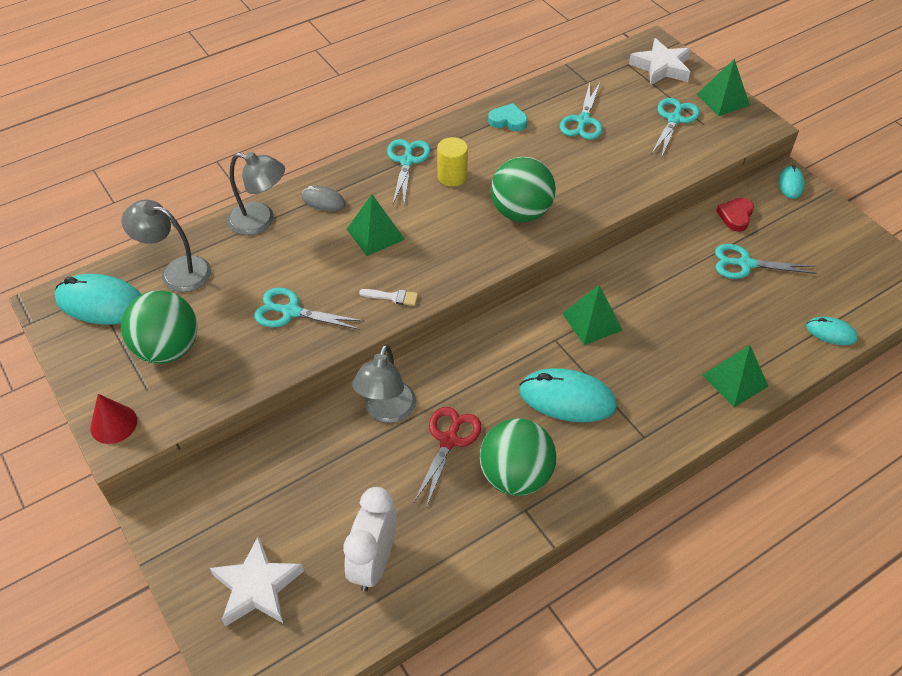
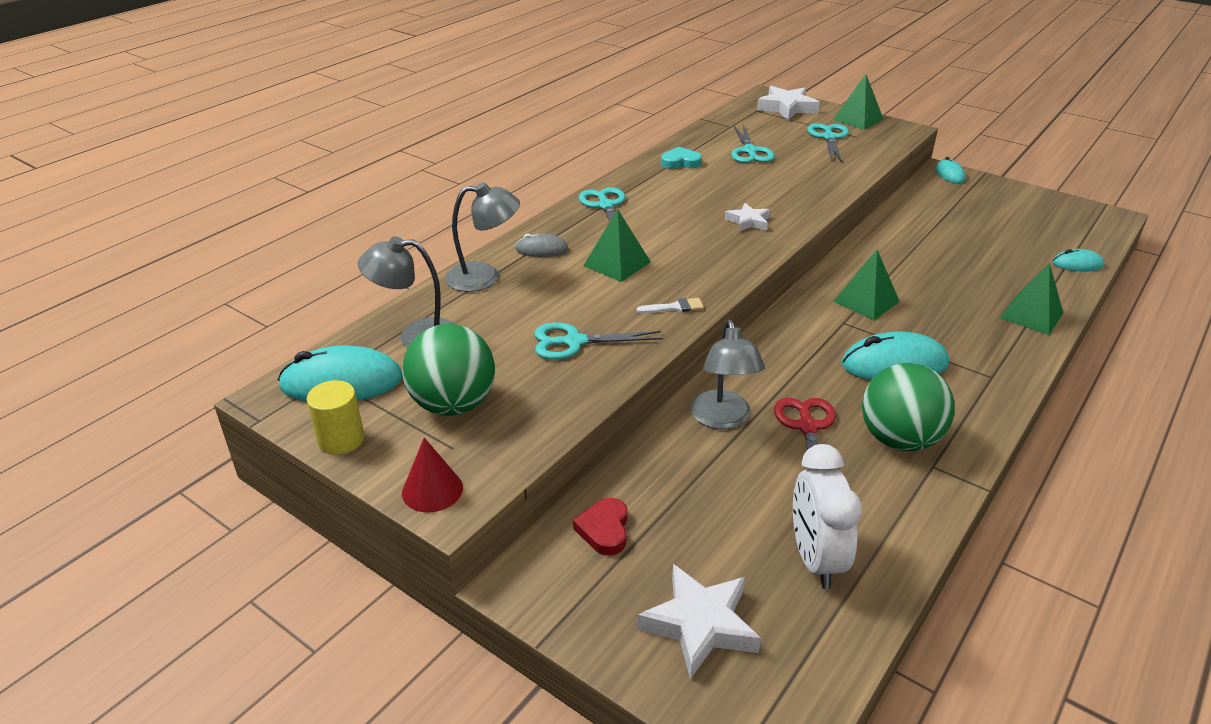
camera: 20 degrees left, 15 degrees down
(452, 176) = (659, 208): yellow cylinder -> yellow cylinder (341, 439)
(521, 213) = (748, 221): green ball -> white star
(735, 216) = (924, 203): red heart -> red heart (604, 529)
(745, 264) = (963, 233): turquoise scissors -> none

